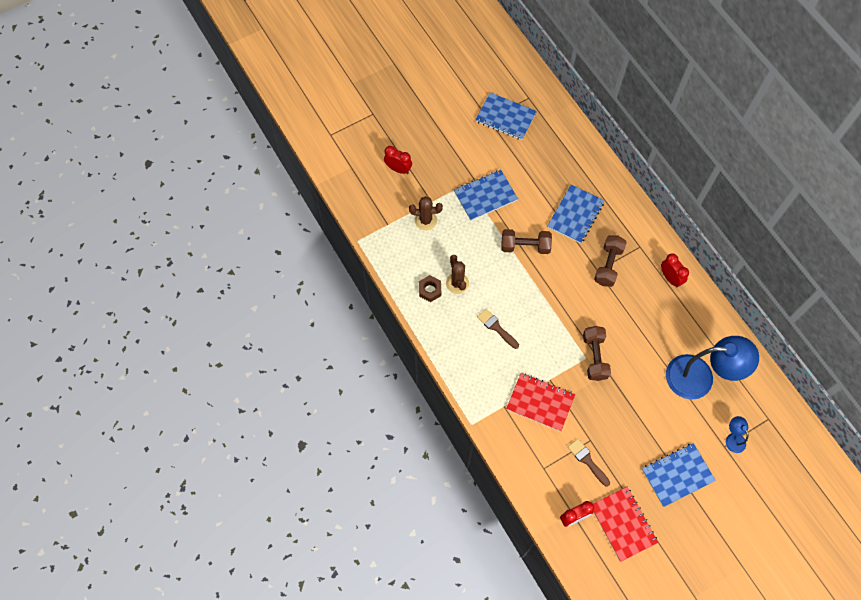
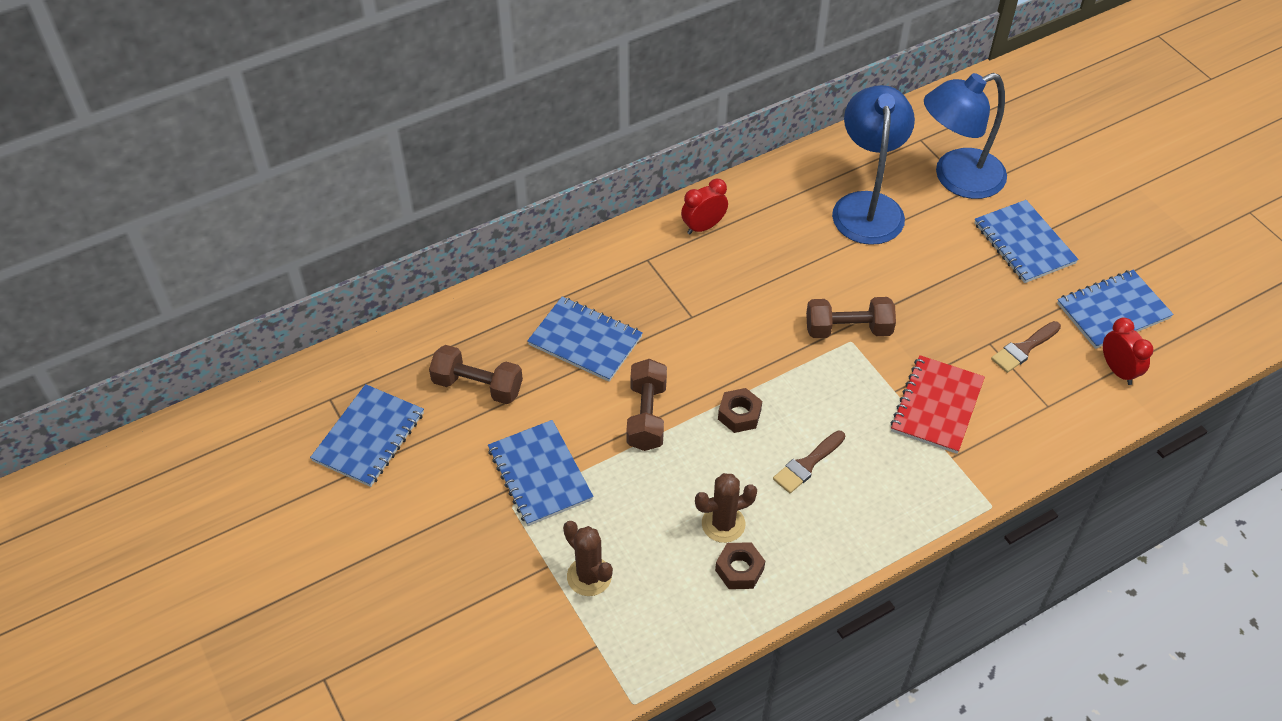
camera: 90 degrees left, 15 degrees down
(398, 169) = (468, 627): red clock -> none
(425, 220) = (589, 576): brown cactus -> brown cactus turned 45 degrees counterclockwise
(528, 294) = (739, 415): none -> brown nut
(608, 265) = (682, 302): brown dumbbell -> brown dumbbell (477, 386)
(623, 524) = (1113, 311): red notebook -> blue notebook
(733, 438) = (956, 179): blue lamp -> blue lamp, size x2.35

